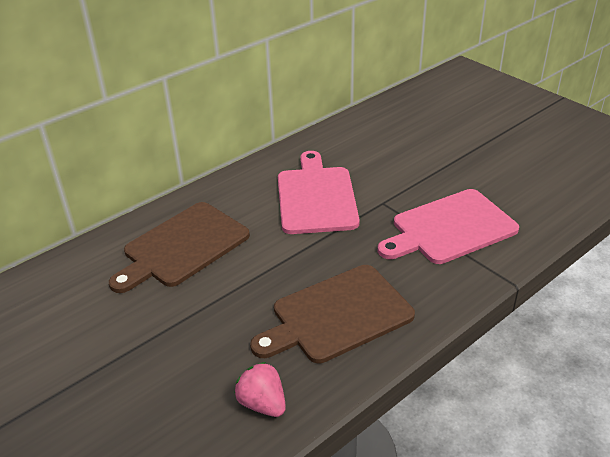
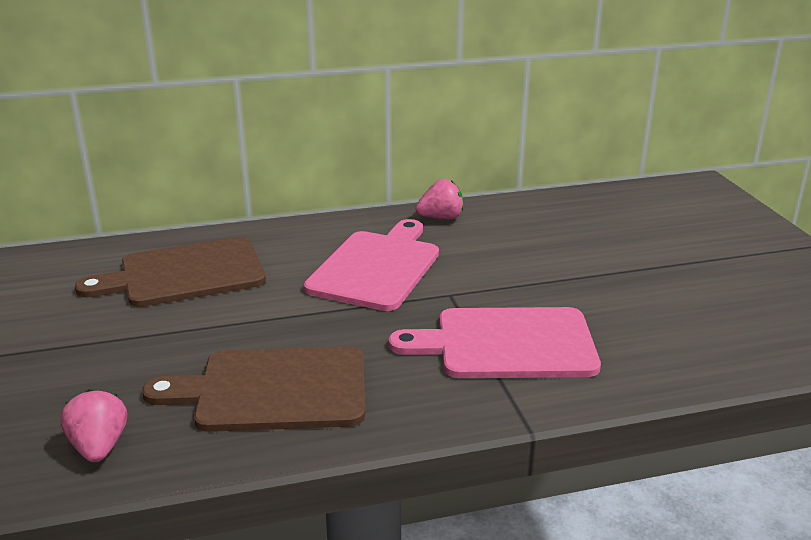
camera: 25 degrees right, 10 degrees down
(322, 143) = (441, 218): none -> pink strawberry

